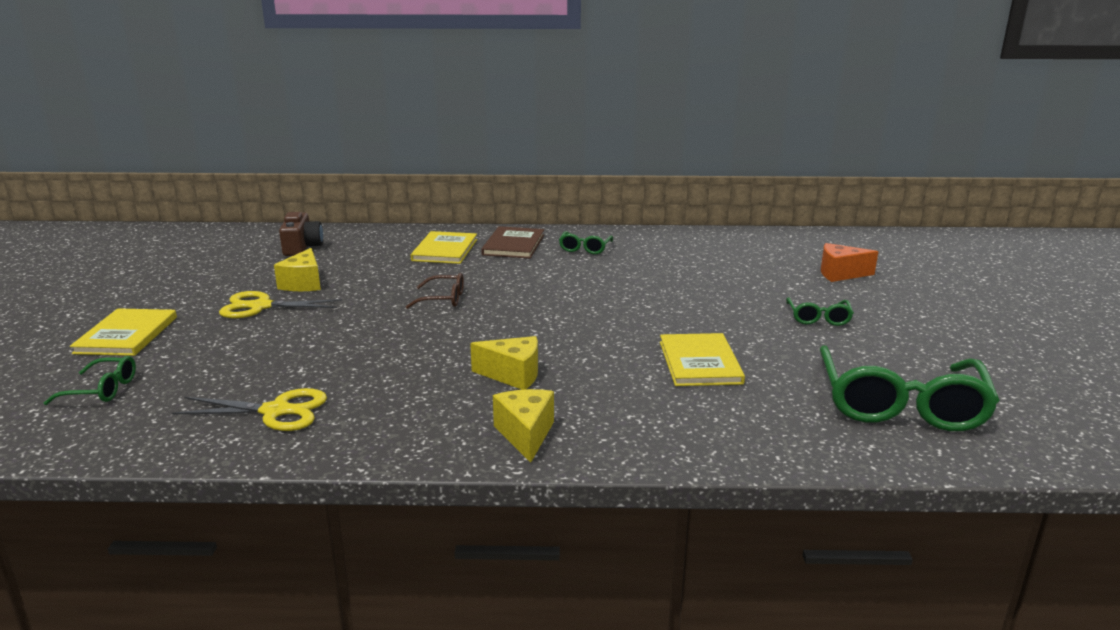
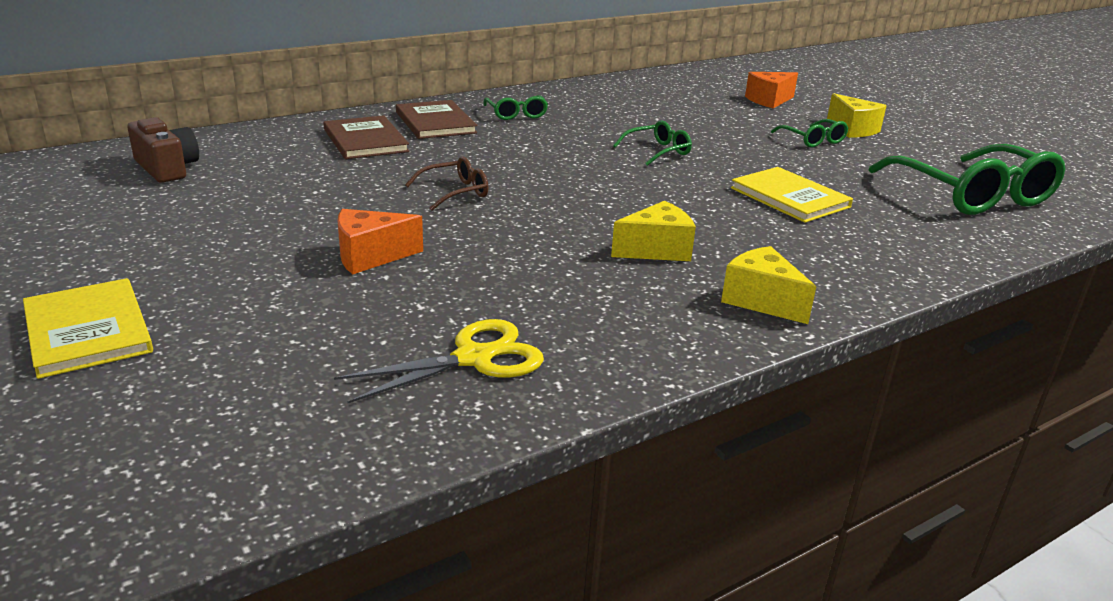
camera: 35 degrees left, 5 degrees up
(102, 390) = (181, 408): green glasses -> green glasses (658, 151)
(261, 307) = (237, 249): yellow scissors -> none
(303, 283) = (248, 210): yellow cheese -> yellow cheese (853, 129)
(323, 330) = (370, 256): none -> orange cheese
(445, 250) = (365, 140): yellow book -> brown book

